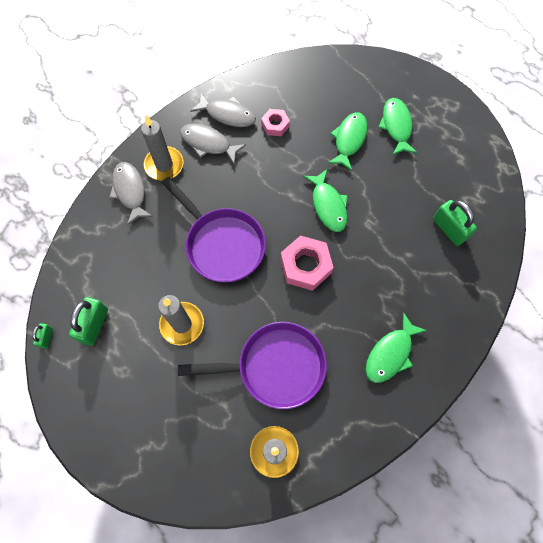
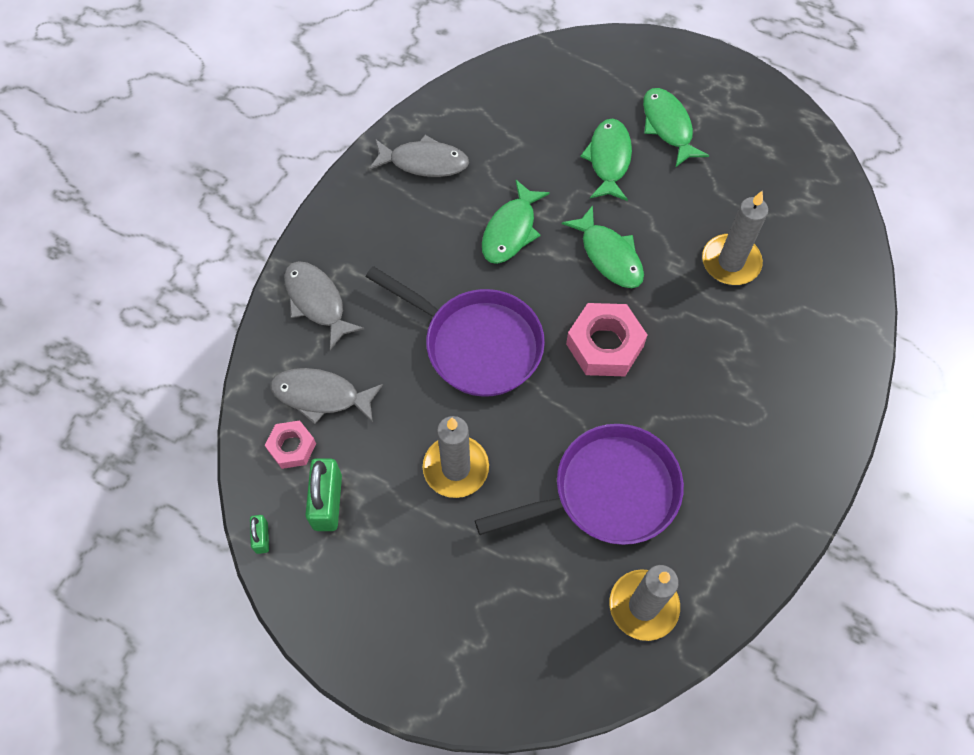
camera: 15 degrees left, 5 degrees down
(164, 165) = (355, 253): grey candle -> grey candle (730, 262)
(208, 143) = (409, 209): grey fish -> grey fish (321, 396)
(275, 125) = (498, 162): pink nut -> pink nut (292, 447)
(390, 353) = (759, 434): green fish -> green fish (511, 231)
(449, 229) = (784, 249): green padlock -> none

